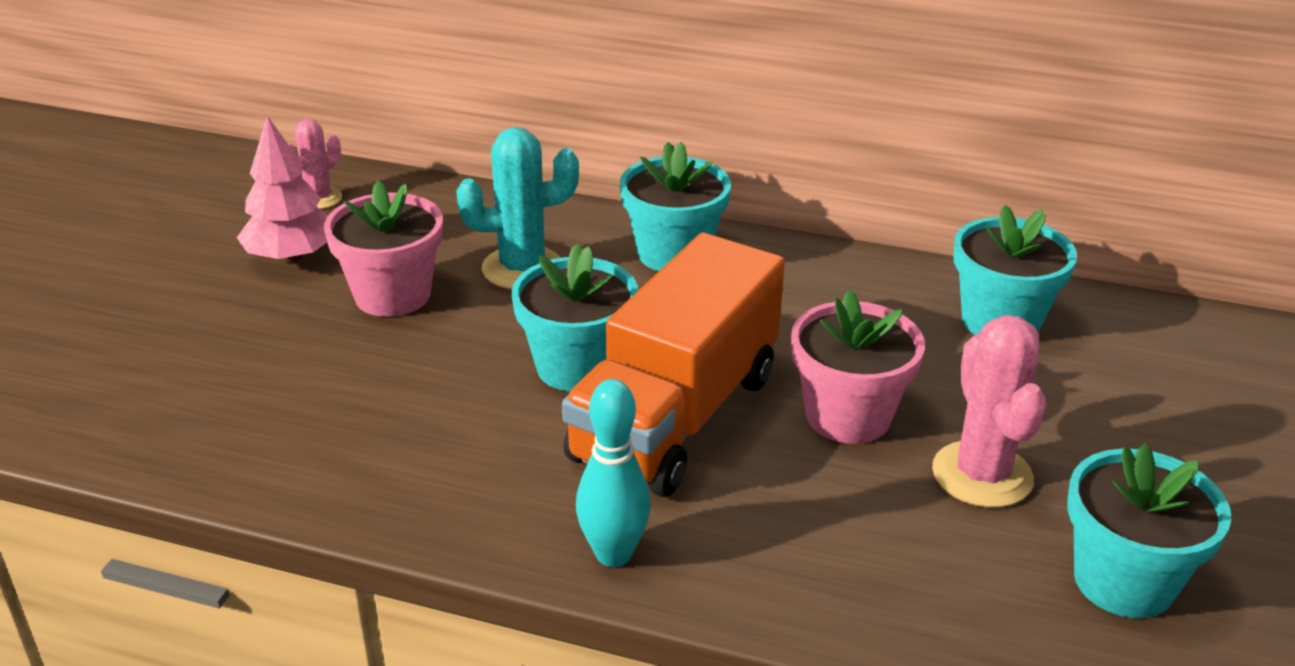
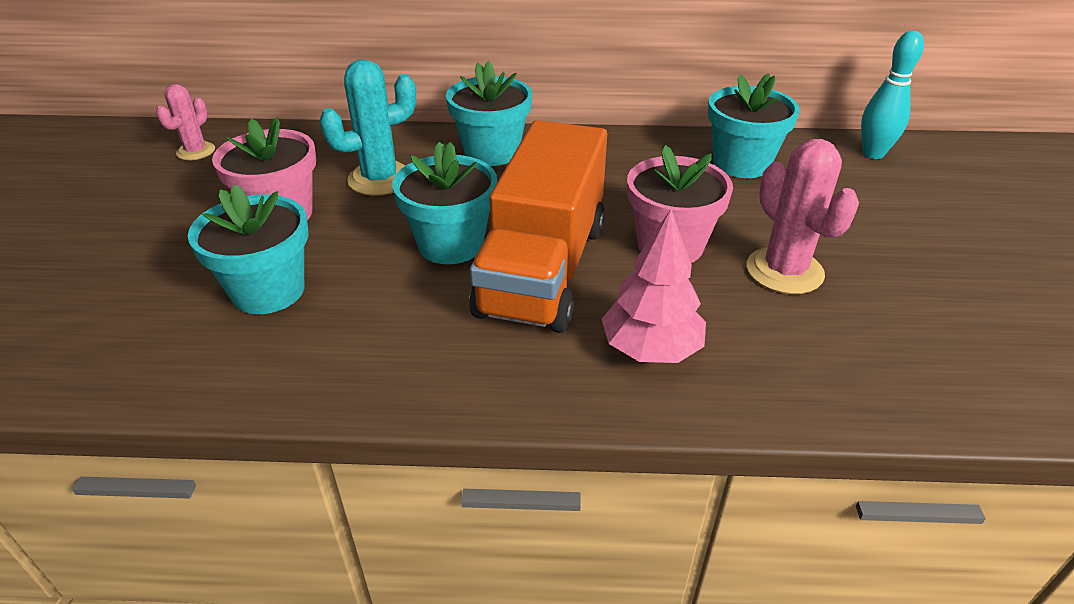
camera: 15 degrees left, 5 degrees up
(291, 257) = (185, 198): pink tree -> pink tree (650, 349)
(613, 554) = (539, 387): turquoise bowling pin -> turquoise bowling pin (873, 154)
(1124, 581) = (921, 329): turquoise flower pot -> turquoise flower pot (268, 291)

